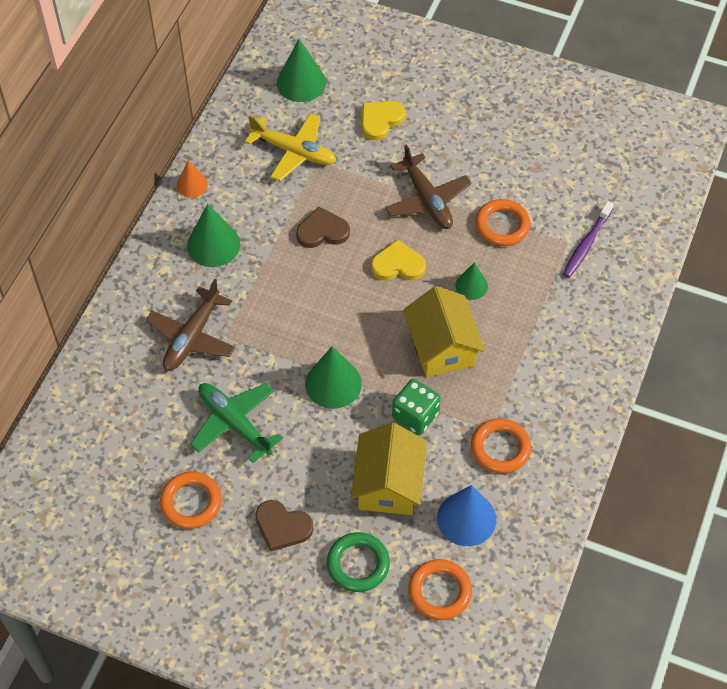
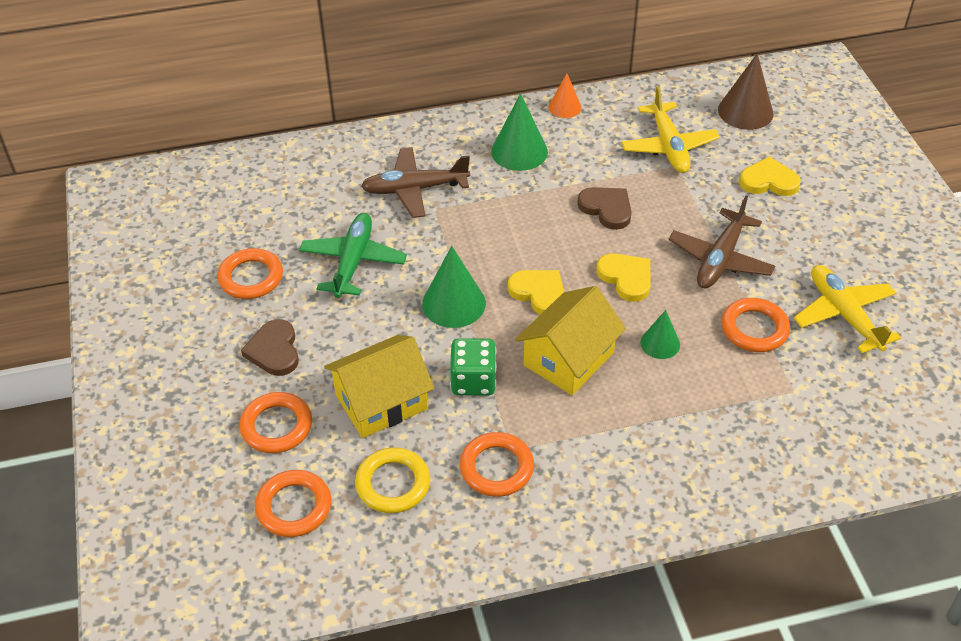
camera: 55 degrees right, 10 degrees down
(301, 82) = (745, 111): green cone -> brown cone
(358, 564) = (276, 426): green ring -> orange ring
(368, 325) = (539, 293): none -> yellow heart
(466, 518) = (393, 484): blue cone -> yellow ring
(530, 170) = (844, 314): none -> yellow plane
(586, 244) = (808, 407): purple toothbrush -> none

